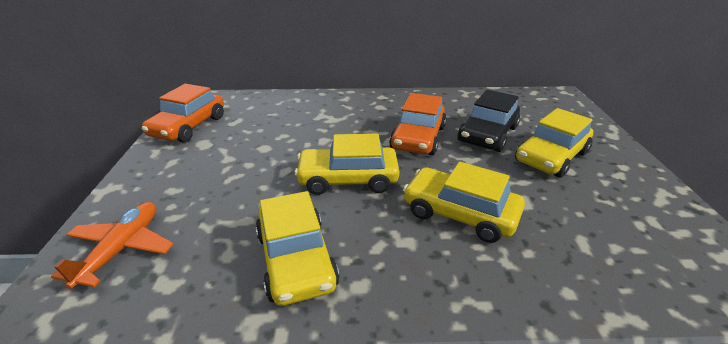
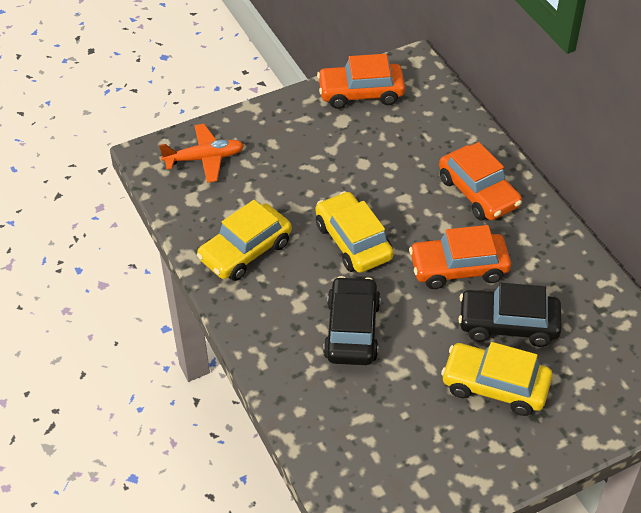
camera: 65 degrees right, 15 degrees up
(349, 110) = (478, 192): none -> orange car
(460, 213) = (352, 330): yellow car -> black car

